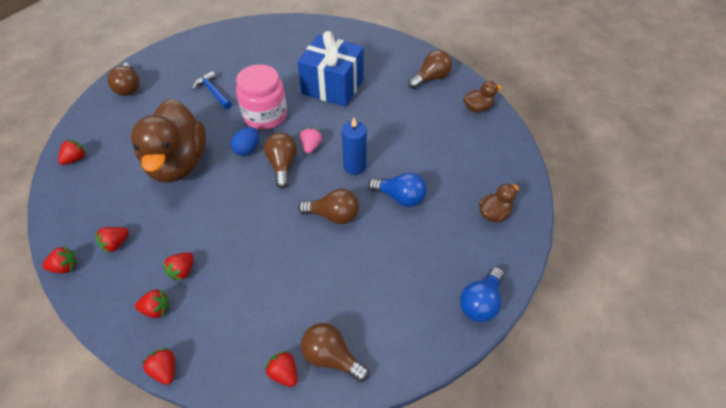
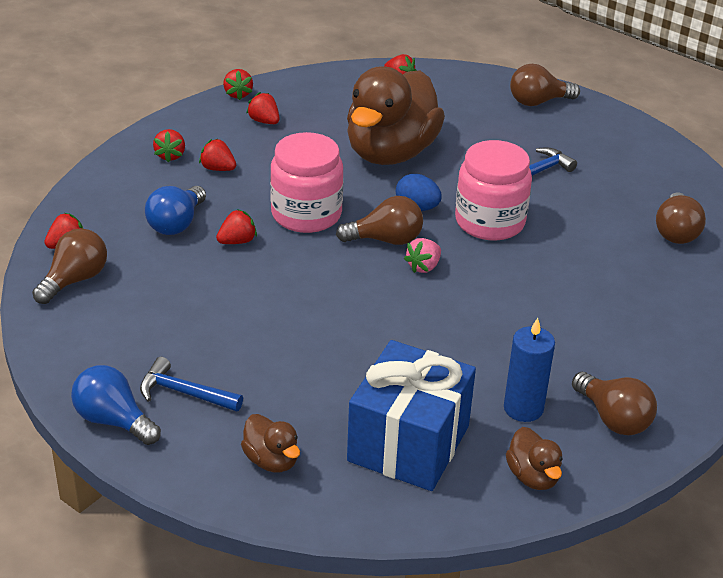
camera: 90 degrees right, 15 degrees down
(165, 370) = (96, 167): red strawberry -> red strawberry (237, 241)
(178, 163) = (391, 153): brown duck -> brown duck turned 60 degrees counterclockwise
(250, 209) = (306, 214): none -> pink jar
(311, 146) = (423, 267): pink strawberry -> pink strawberry turned 120 degrees clockwise
(333, 86) = (569, 291): blue gift -> blue gift (408, 443)
(333, 215) = (287, 286): brown light bulb -> brown light bulb (675, 232)
(354, 166) = (381, 310): blue candle -> blue candle (523, 408)
(400, 197) = (315, 354): blue light bulb -> blue light bulb (176, 224)
(446, 264) = (184, 393): none -> blue hammer

